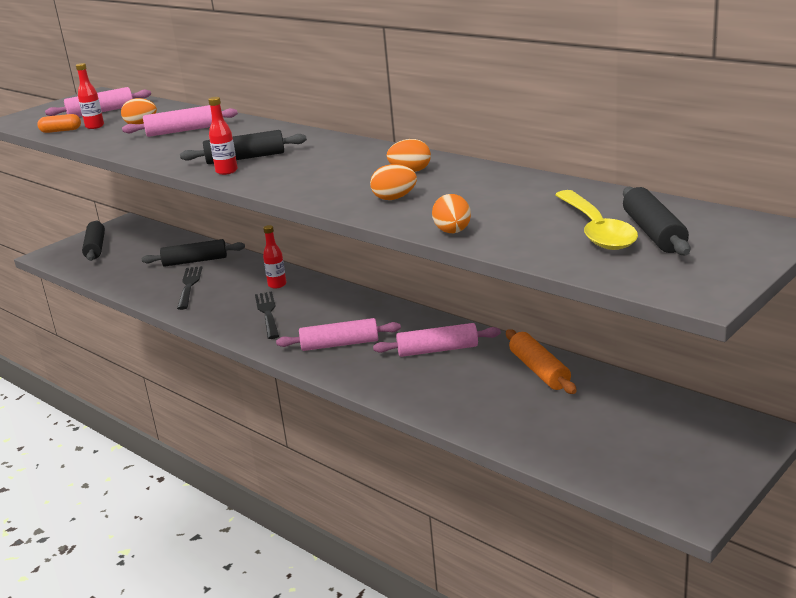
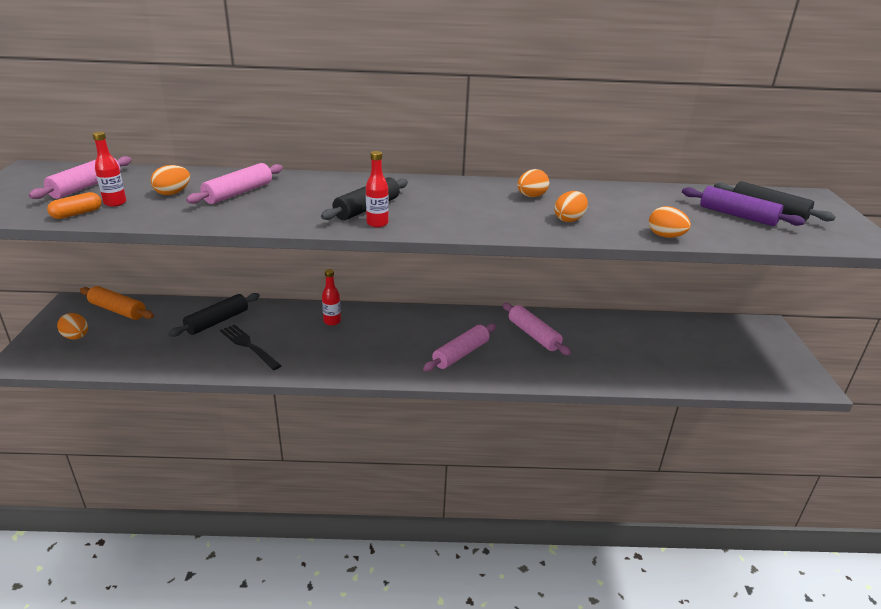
camera: 45 degrees left, 5 degrees up
(95, 248) = (76, 337): black rolling pin -> orange egg
(268, 313) = (363, 348): black fork -> none
(437, 350) = (533, 335): pink rolling pin -> pink rolling pin turned 75 degrees counterclockwise
(539, 370) = (614, 328): orange rolling pin -> orange rolling pin (118, 310)
(596, 230) = (737, 215): yellow spoon -> purple rolling pin

